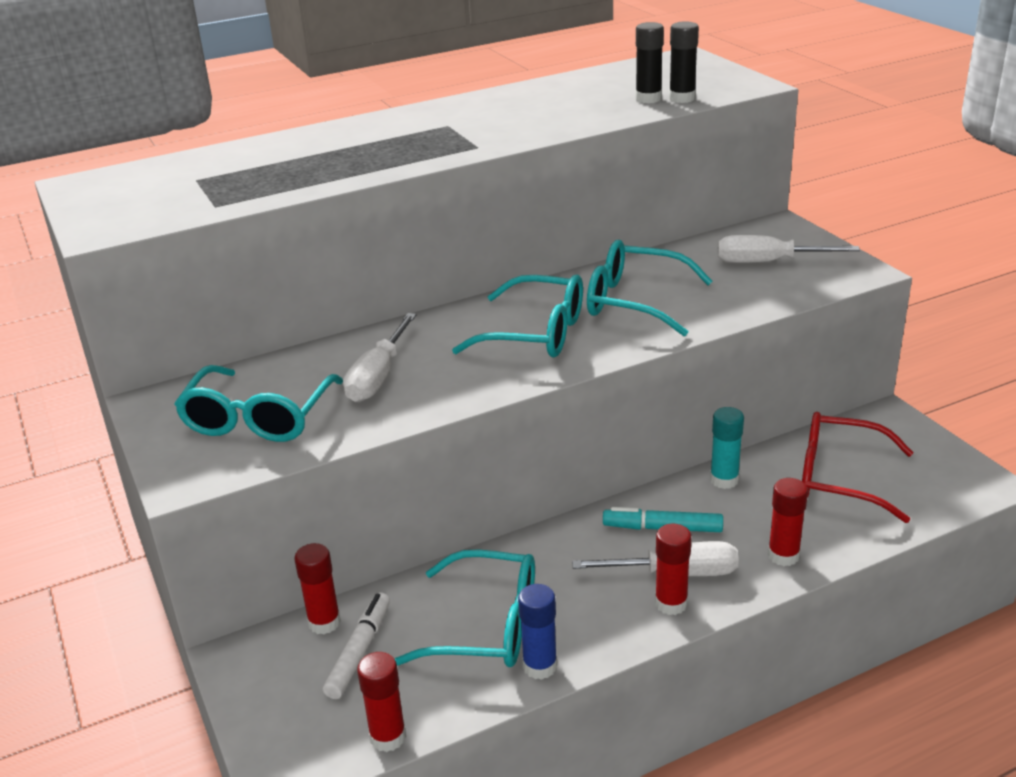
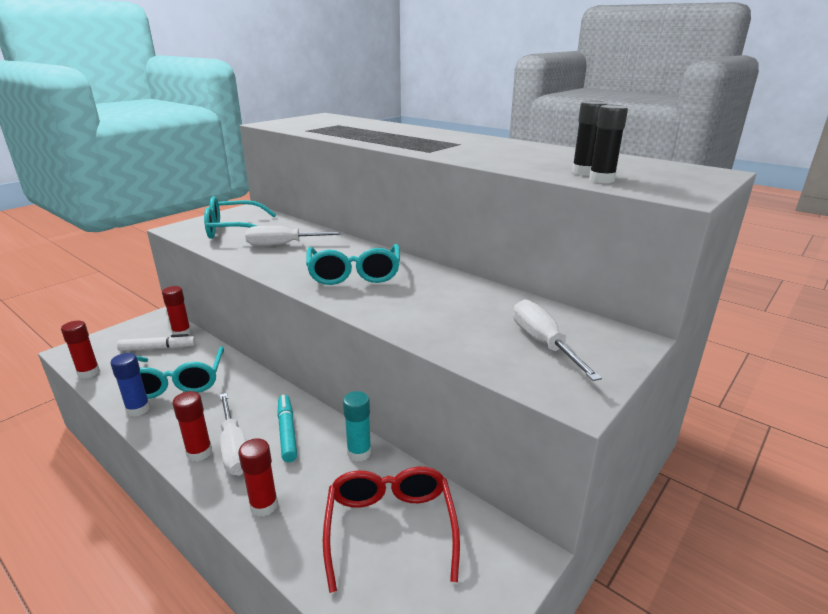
camera: 65 degrees right, 5 degrees down
(636, 302) = (422, 298): turquoise glasses -> none

